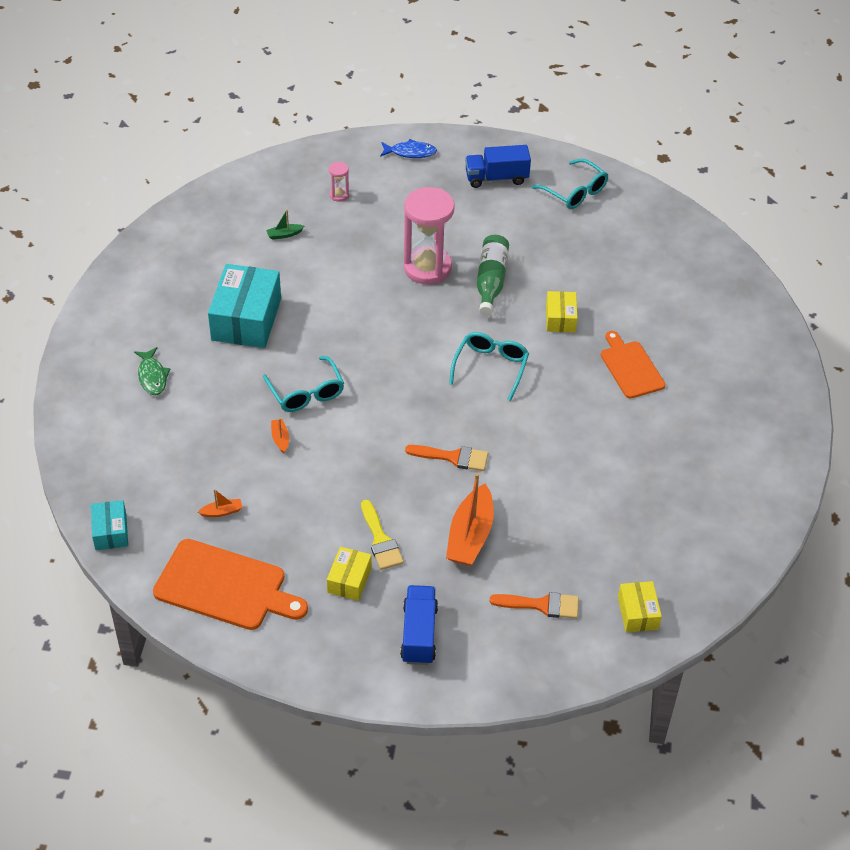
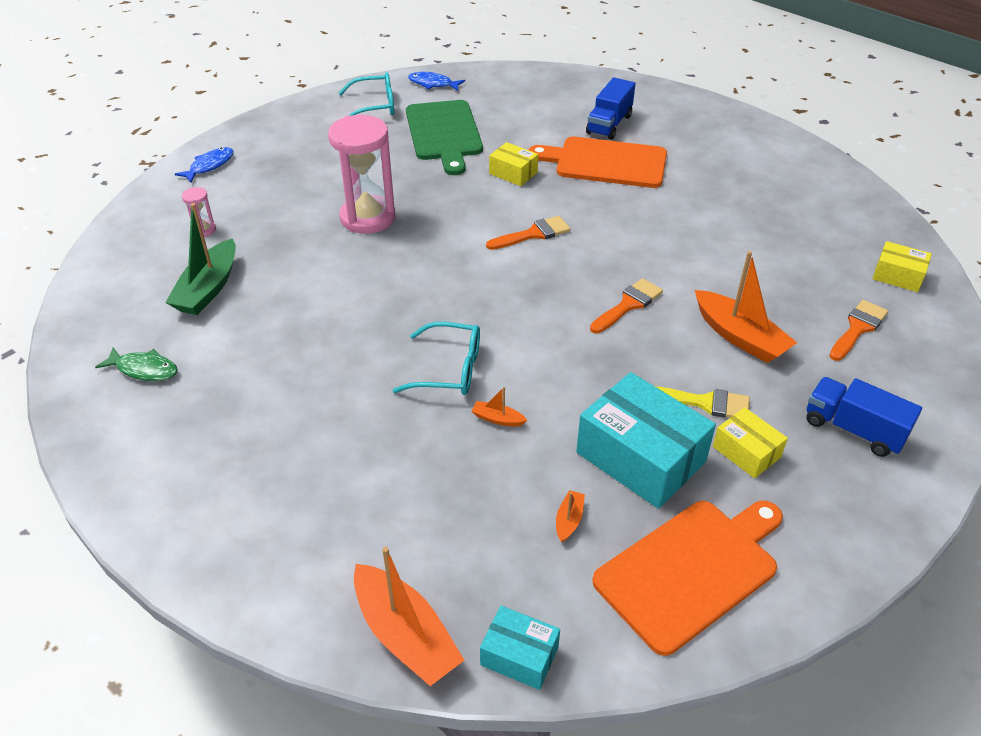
camera: 55 degrees left, 5 degrees down
(91, 477) = (405, 635): none -> orange boat
(152, 376) = (295, 491): green fish -> green fish (144, 369)
(246, 319) = (295, 369): turquoise box -> turquoise box (640, 457)
(284, 235) = (208, 288): green boat -> green boat, size x2.25
(490, 281) = (427, 190): green bottle -> none
(491, 367) = (533, 234): turquoise glasses -> orange brush
(496, 178) = (306, 135): blue truck -> blue truck (609, 124)
(576, 251) = (444, 133): none -> green cutting board
(630, 367) = (606, 162): orange cutting board -> orange cutting board, size x1.55
(644, 207) = (433, 84): none -> blue fish

